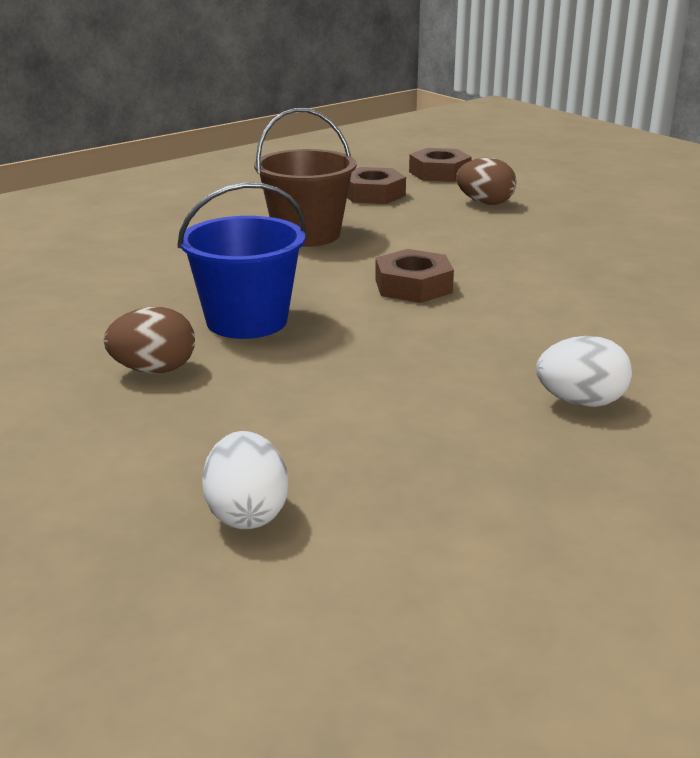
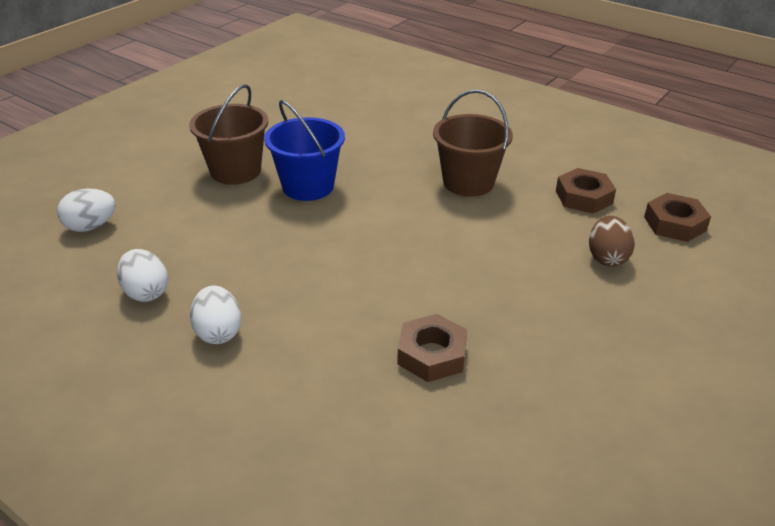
camera: 75 degrees right, 10 degrees up
(154, 370) = (235, 171): brown egg -> brown bucket
(413, 286) = (390, 241): brown nut -> brown nut (432, 354)
(475, 456) = (146, 292): none -> white egg

